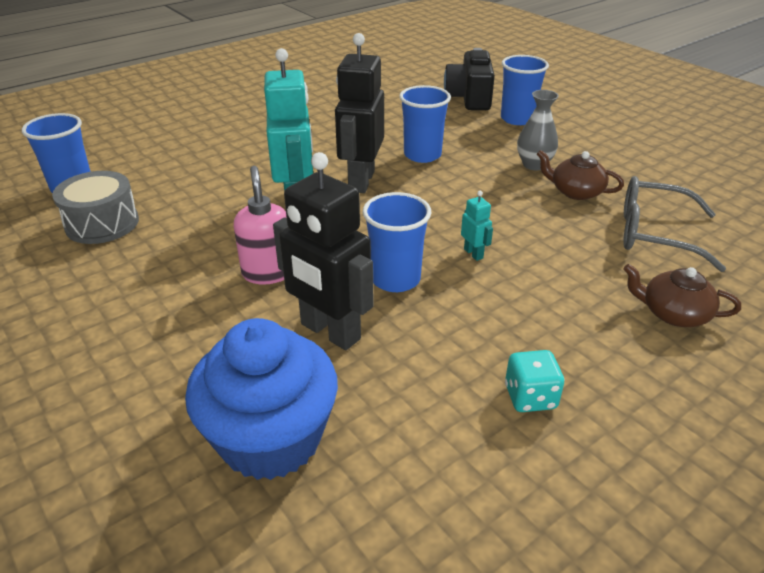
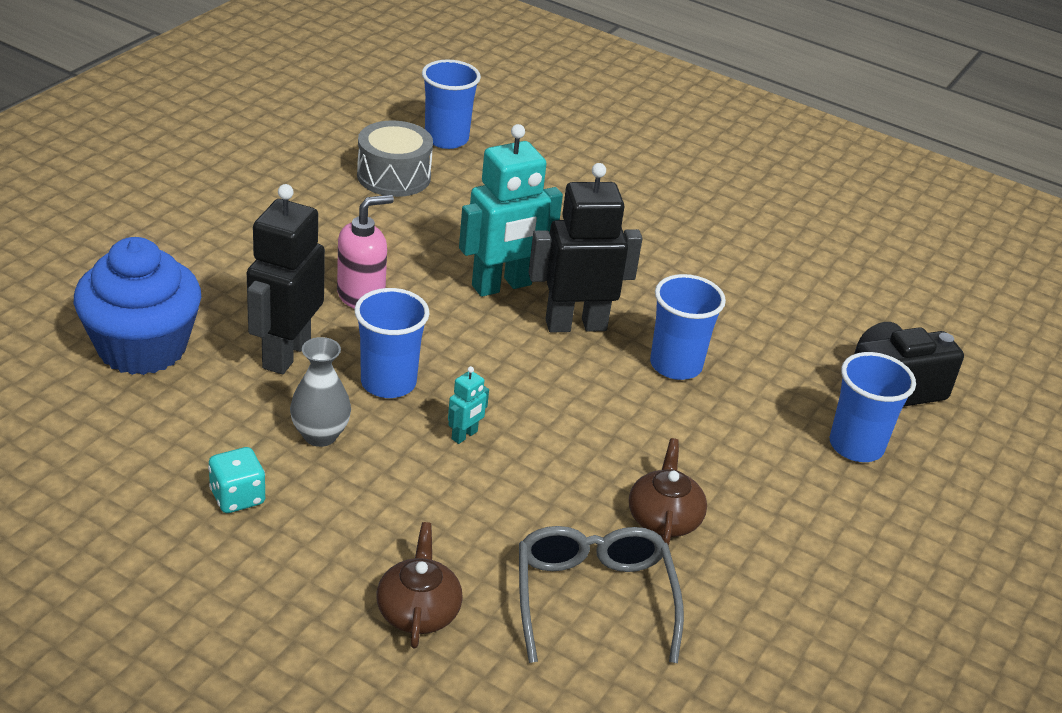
camera: 65 degrees right, 0 degrees up
(534, 165) = (716, 472): grey vase -> grey vase (320, 435)

